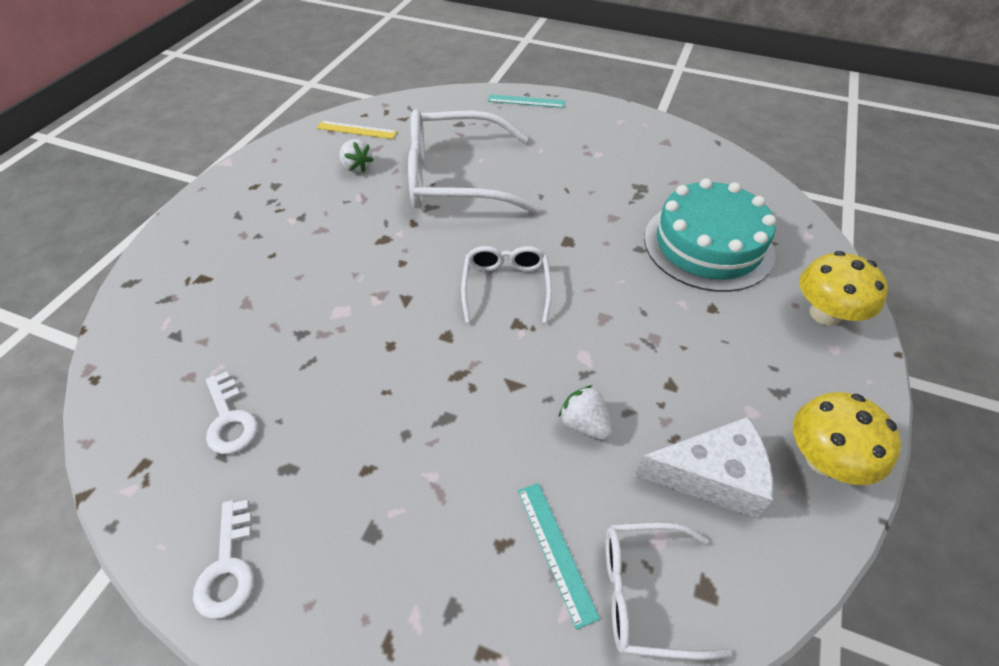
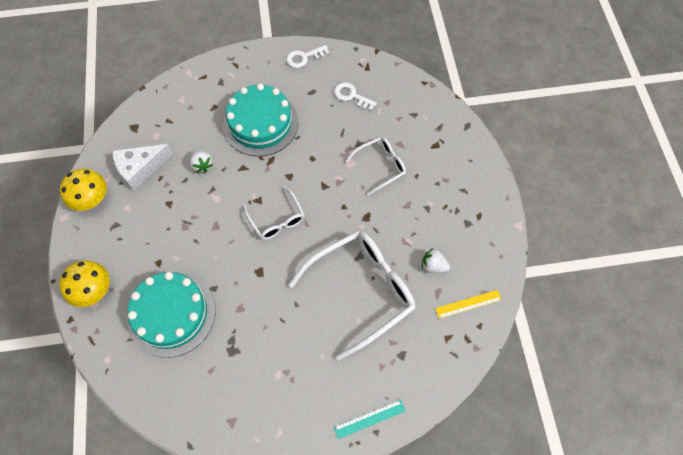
camera: 150 degrees right, 15 degrees up
(228, 567) = (304, 57): white key -> white key turned 75 degrees counterclockwise
(431, 452) = (260, 123): none -> turquoise cake
(555, 551) = (193, 114): turquoise ruler -> none
(584, 424) = (202, 165): white strawberry -> white strawberry turned 45 degrees clockwise
(647, 594) = (155, 116): white glasses -> white glasses (380, 166)

